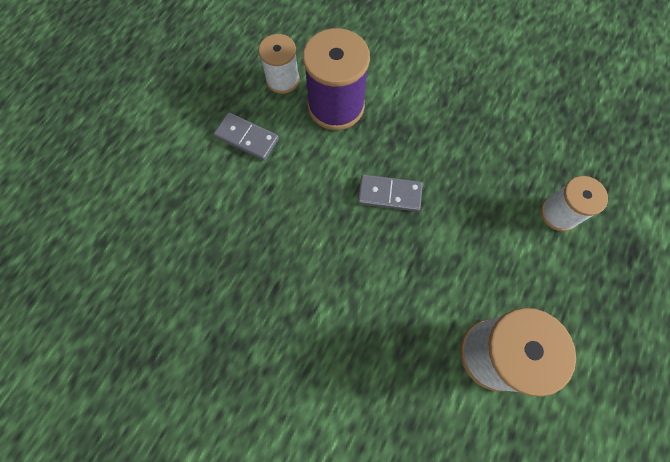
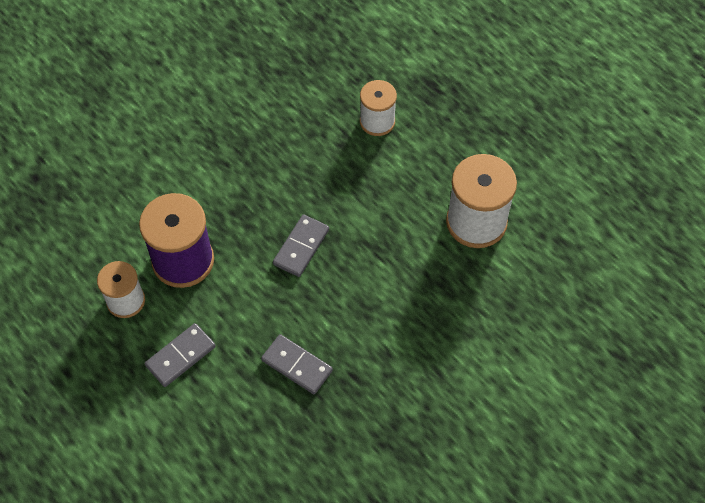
camera: 70 degrees left, 10 degrees down
(269, 234) = (297, 365): none -> grey domino

